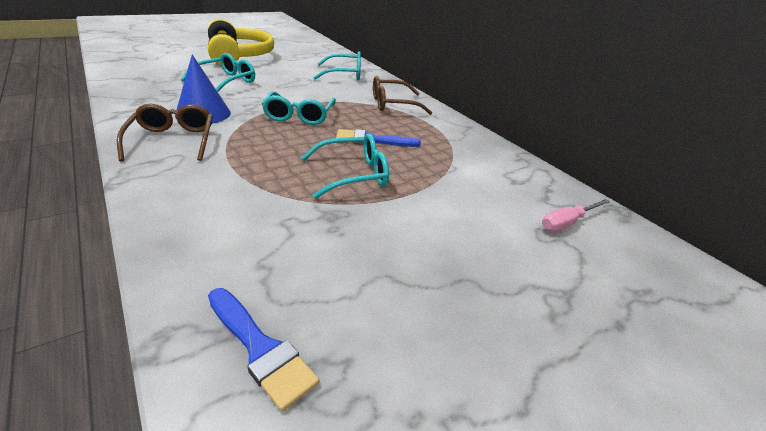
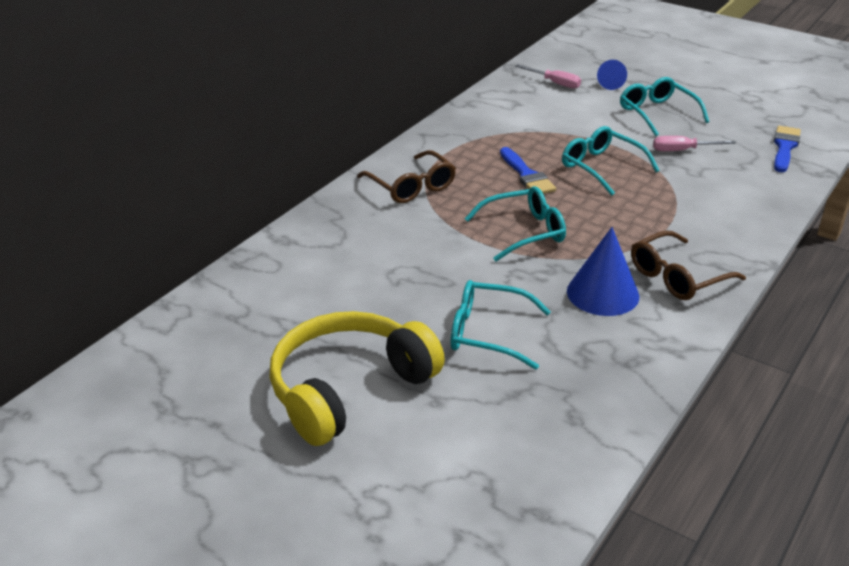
camera: 110 degrees left, 0 degrees up
(341, 238) = (682, 150): none -> pink screwdriver
(344, 74) = (332, 251): turquoise glasses -> turquoise glasses (657, 113)
(559, 267) = (610, 84): none -> blue cone

